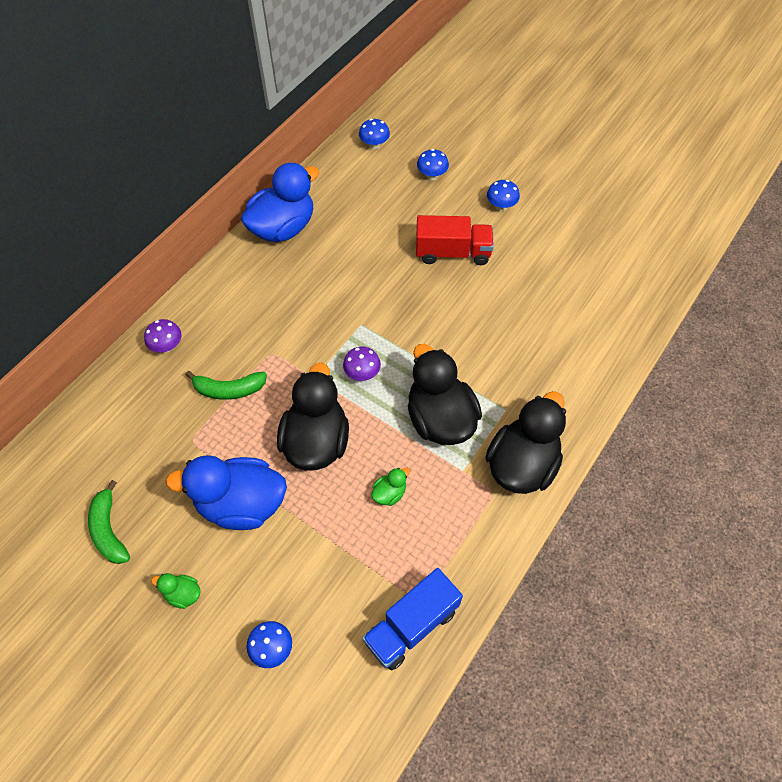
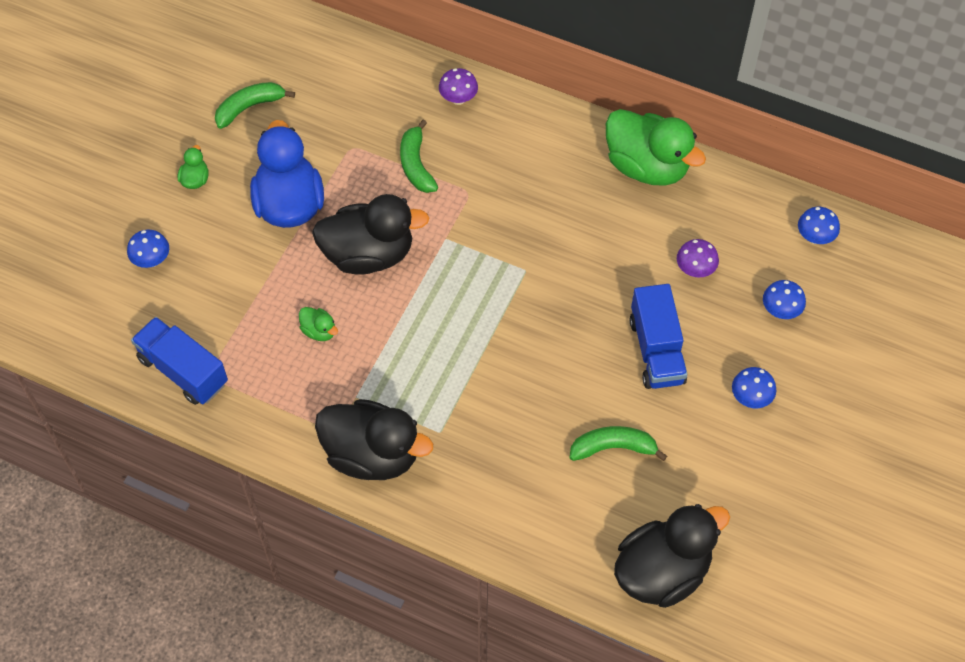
camera: 80 degrees right, 0 degrees up
(283, 228) = (647, 166): blue duck -> green duck
(362, 373) = (460, 282): purple mushroom -> purple mushroom (695, 270)
(440, 418) = (416, 367): black duck -> black duck (662, 572)
(452, 252) = (656, 350): red truck -> blue truck
(533, 294) = (613, 448): none -> green banana

